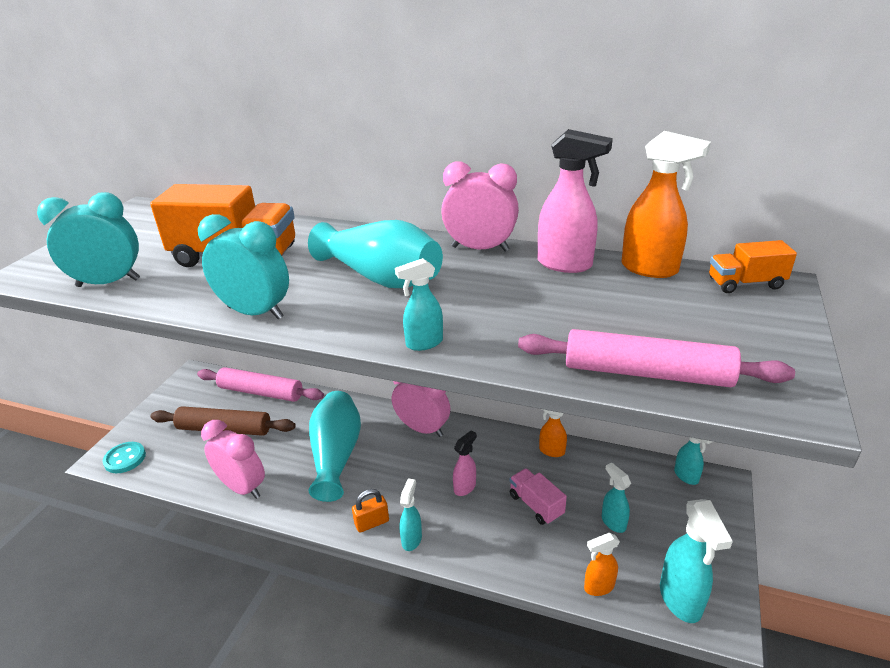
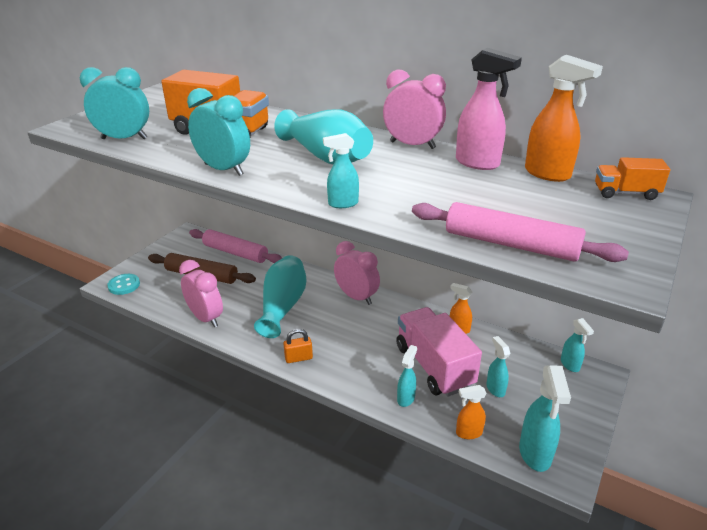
camera: 10 degrees right, 0 degrees up
(412, 539) = (327, 374): turquoise spray bottle -> turquoise spray bottle (406, 398)
(465, 487) = (379, 344): pink spray bottle -> none
(536, 505) = (434, 366): pink truck -> pink truck, size x1.94

